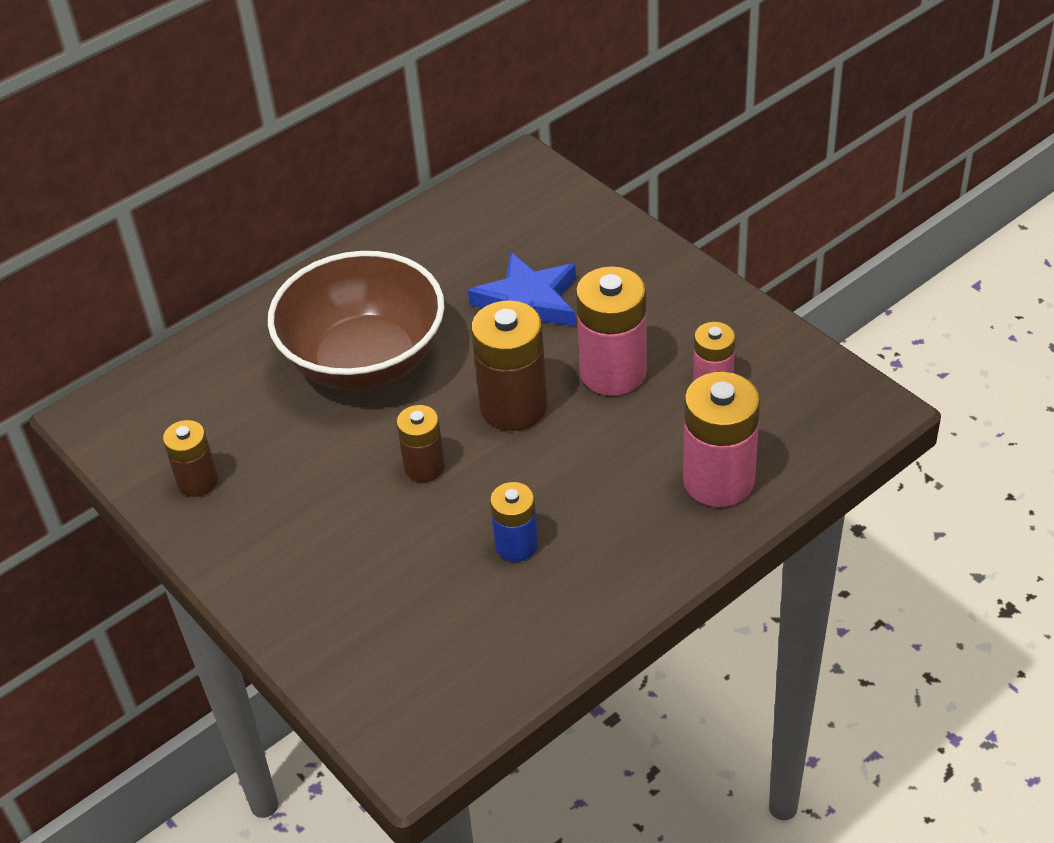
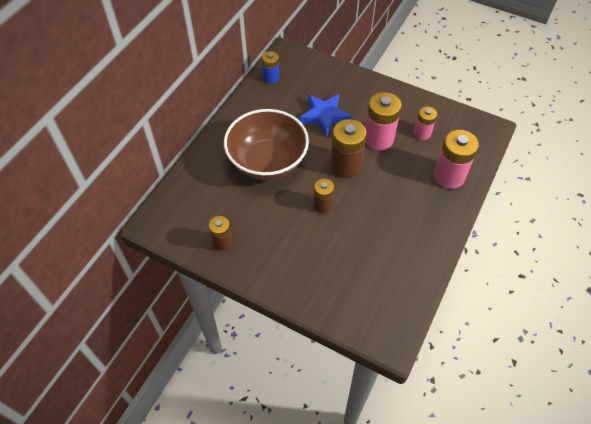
camera: 25 degrees left, 10 degrees up
(516, 545) = (383, 230): blue battery -> blue battery (271, 78)

